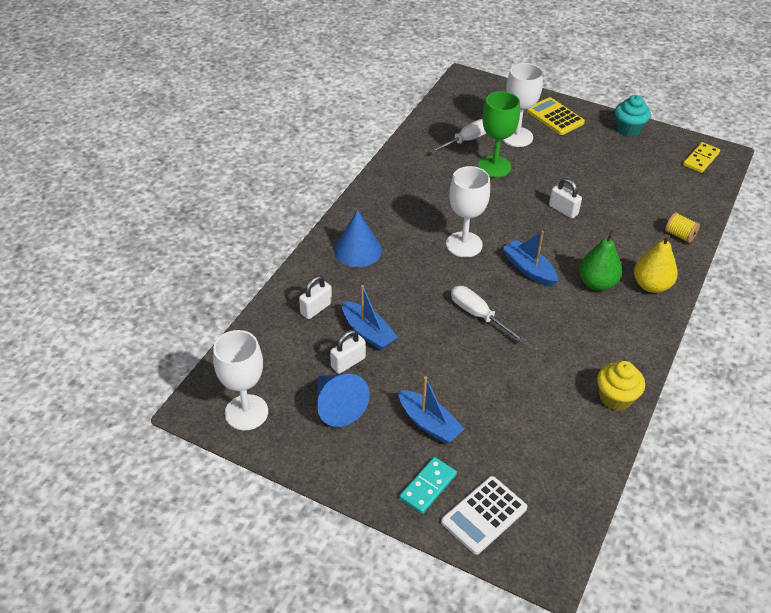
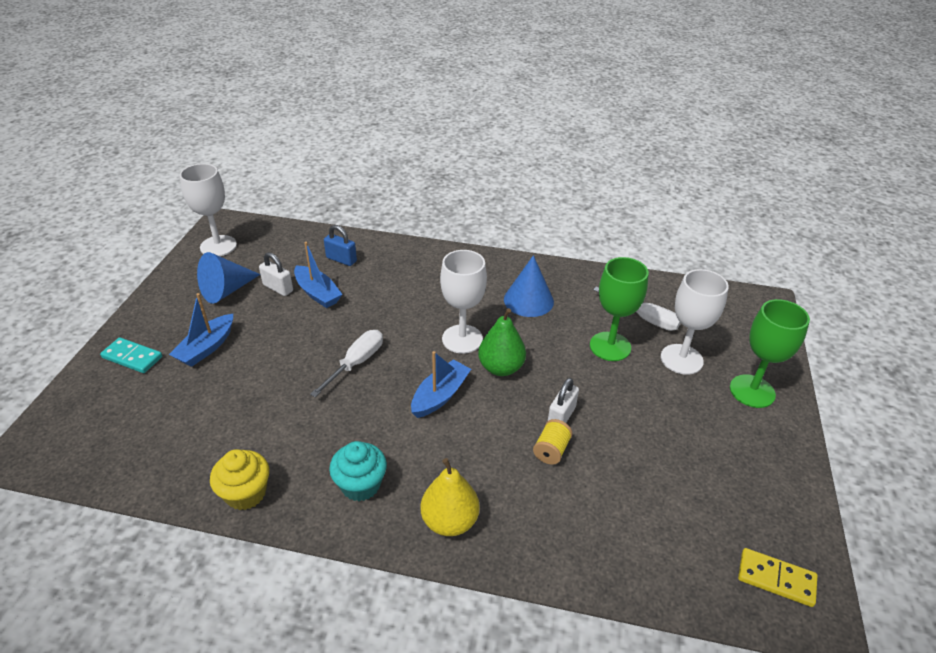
camera: 75 degrees right, 5 degrees down
(316, 308) = (341, 259): white padlock -> blue padlock
(358, 250) = (426, 270): blue cone -> blue cone (528, 300)
(368, 332) = (317, 293): blue boat -> blue boat turned 75 degrees counterclockwise
(484, 515) = (94, 398): white calculator -> none
(555, 117) = (752, 391): yellow calculator -> green goblet
(597, 283) = (436, 461): green pear -> green pear (501, 368)
(628, 129) = (786, 475): turquoise cupcake -> turquoise cupcake (360, 485)
(679, 235) = (569, 553): yellow spool -> yellow spool (551, 450)

